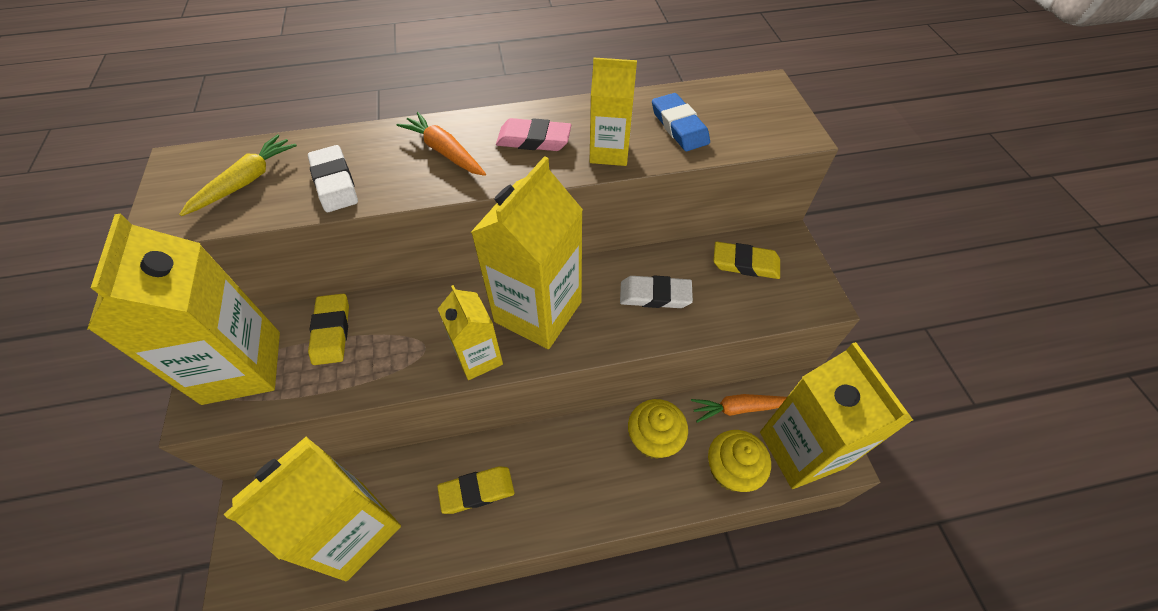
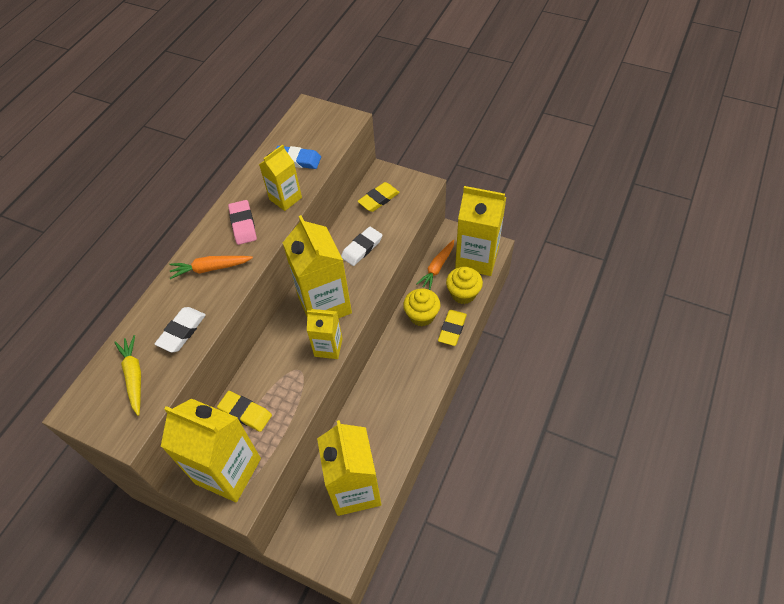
camera: 50 degrees left, 0 degrees up
(335, 182) = (182, 331): white eraser -> white eraser turned 75 degrees counterclockwise
(477, 491) = (382, 415): yellow eraser -> yellow eraser (452, 329)
(534, 139) = (243, 224): pink eraser -> pink eraser turned 60 degrees counterclockwise

